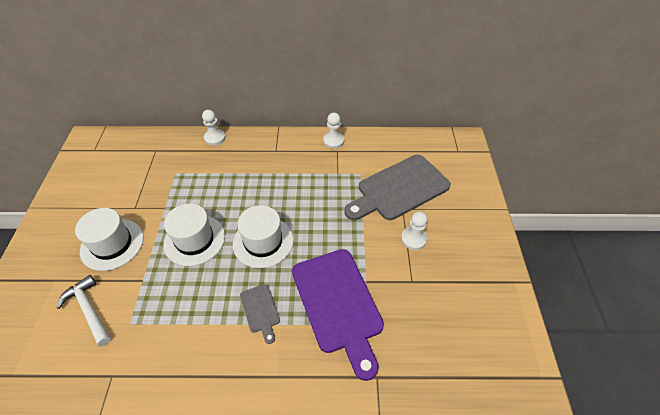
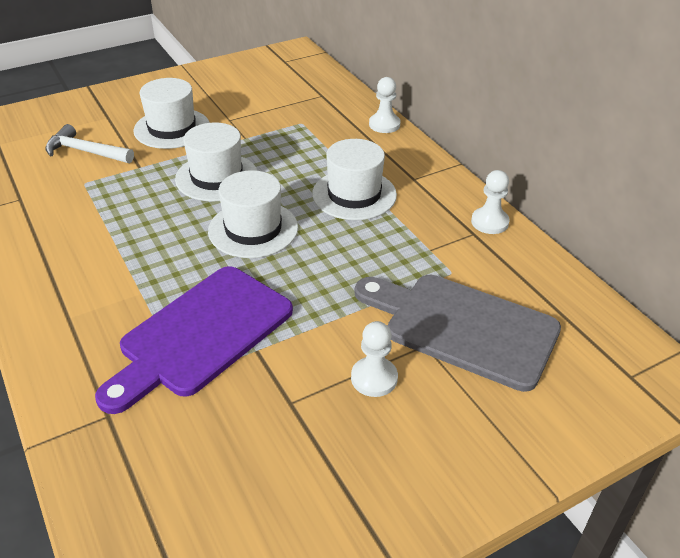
camera: 60 degrees right, 10 degrees down
(89, 310) = (85, 152): white hammer -> white hammer turned 90 degrees counterclockwise
(260, 310) = (151, 268): grey cutting board -> none
(268, 181) = (354, 194): none -> white hat

